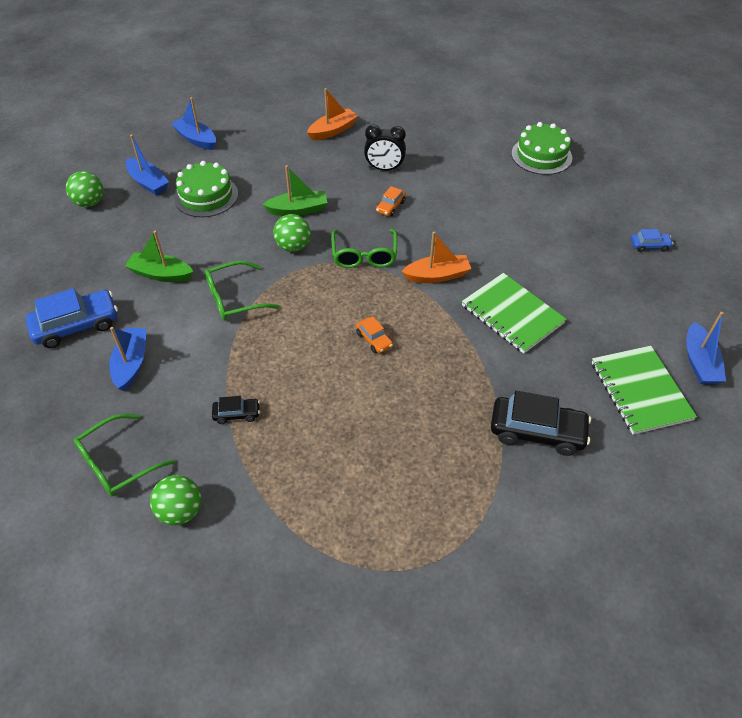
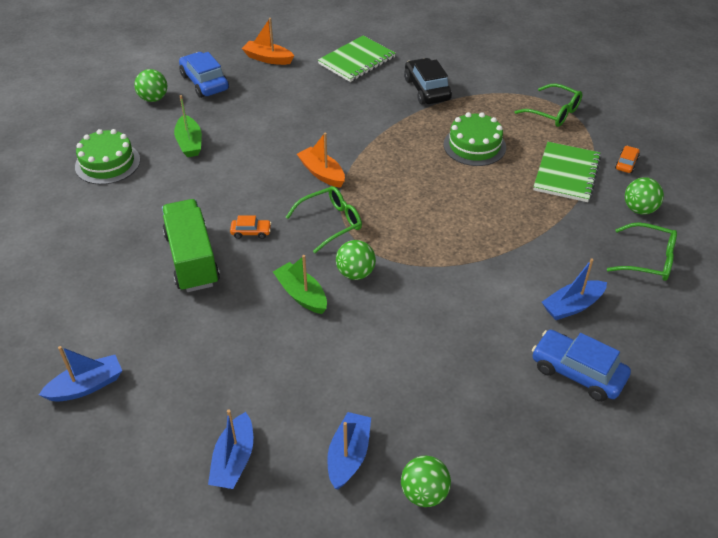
camera: 120 degrees left, 5 degrees down
(161, 274) = (468, 350): green boat -> green boat (189, 143)
(206, 196) = (332, 383): green cake -> green cake (474, 146)
(234, 298) = (449, 280): green glasses -> green glasses (554, 112)
(237, 414) = (549, 220): black car -> none
(333, 131) = (142, 331): orange boat -> orange boat (268, 58)
(374, 339) = (418, 181): orange car -> orange car (626, 163)
(384, 169) = (192, 259): black clock -> green truck
(512, 314) = (333, 125): green notebook -> green notebook (566, 173)
(634, 204) = (153, 99): none -> green ball
(649, 245) = (204, 82): blue car -> blue car, size x1.99
(699, 362) = (312, 45): blue boat -> blue boat (86, 386)

